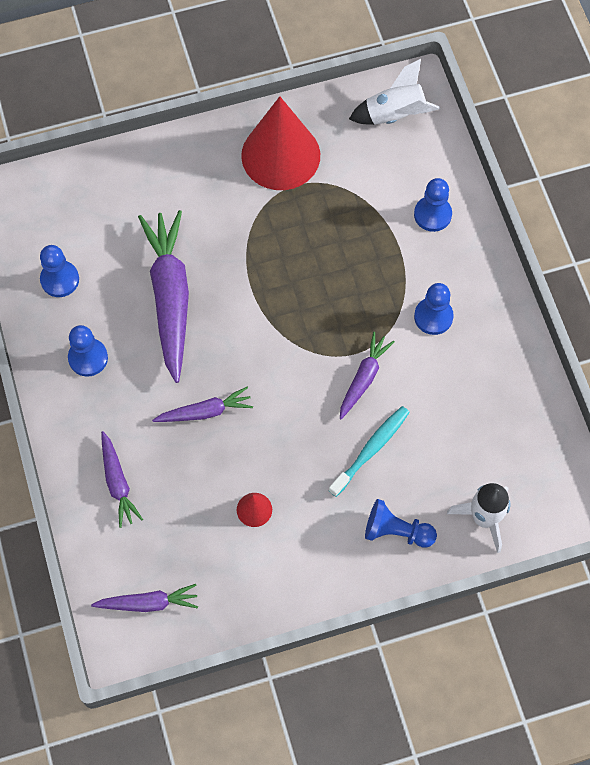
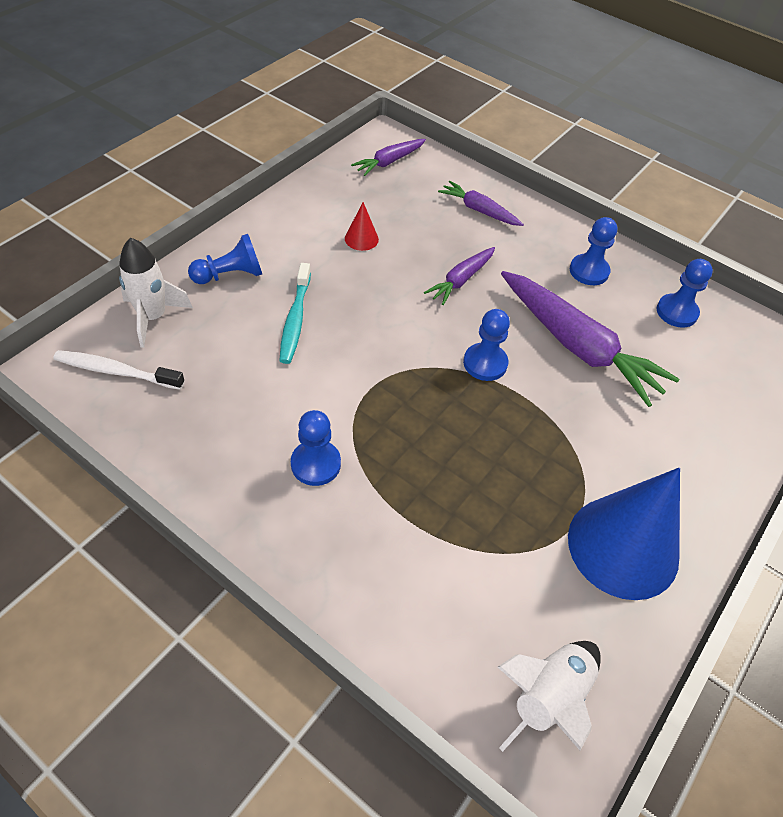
camera: 140 degrees right, 15 degrees down
(280, 155) = (623, 546): red cone -> blue cone
(364, 378) = (345, 371): purple carrot -> none
(432, 214) = (397, 582): blue pawn -> blue pawn (485, 363)
(535, 477) = (116, 371): none -> white toothbrush

